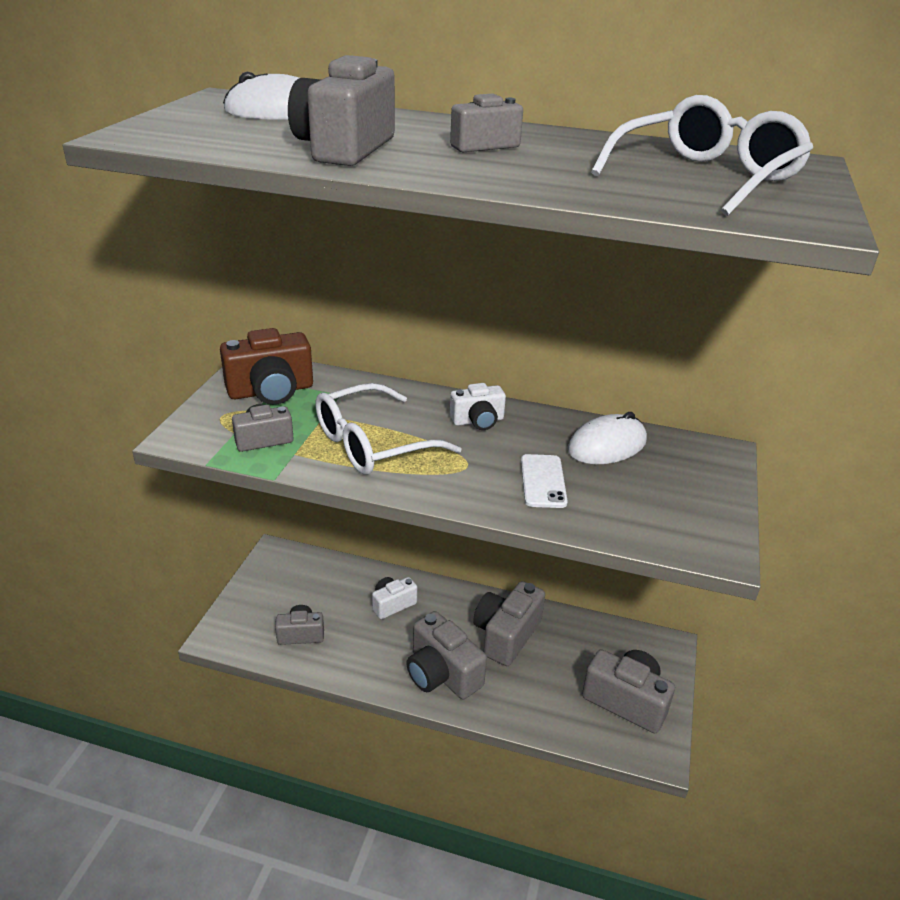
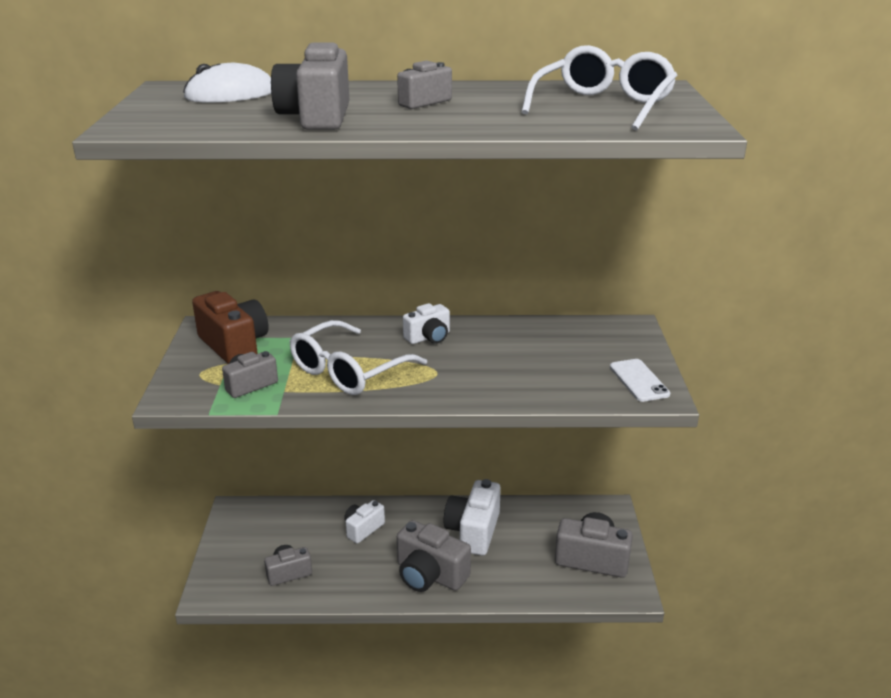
camera: 15 degrees left, 5 degrees down
(271, 391) = (234, 345): brown camera -> brown camera turned 90 degrees counterclockwise
(506, 635) = (473, 531): grey camera -> white camera
(542, 481) = (504, 373): white phone -> white phone (639, 380)
(607, 445) = (542, 337): white mouse -> none

